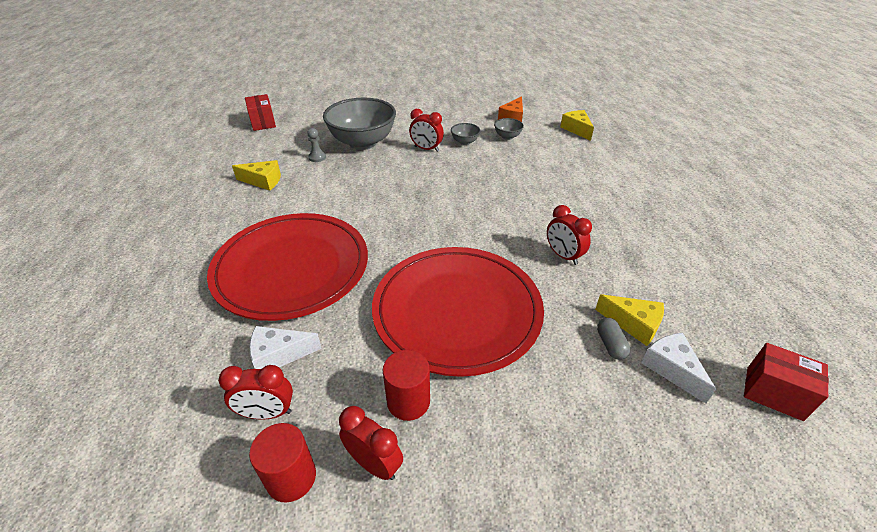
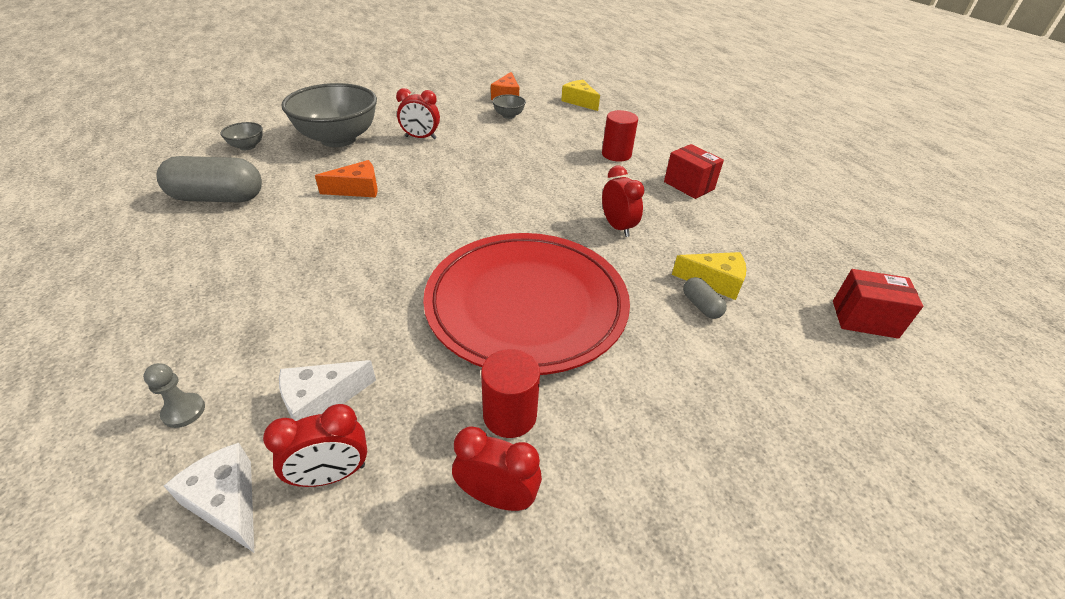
camera: 20 degrees left, 0 degrees up
(263, 123) = (192, 130): red box -> red box (689, 185)
(263, 181) = (218, 198): yellow cheese -> grey capsule
(291, 477) = (395, 545): red cylinder -> red cylinder (616, 154)
(292, 268) = (299, 295): red plate -> none
(317, 157) = (284, 162): grey pawn -> grey pawn (184, 411)
(362, 188) = (357, 189): none -> orange cheese
(465, 142) = (463, 126): grey bowl -> grey bowl (247, 146)
(563, 256) = (617, 227): red clock -> red clock turned 150 degrees counterclockwise
(671, 369) = (768, 317): white cheese -> white cheese (227, 502)

